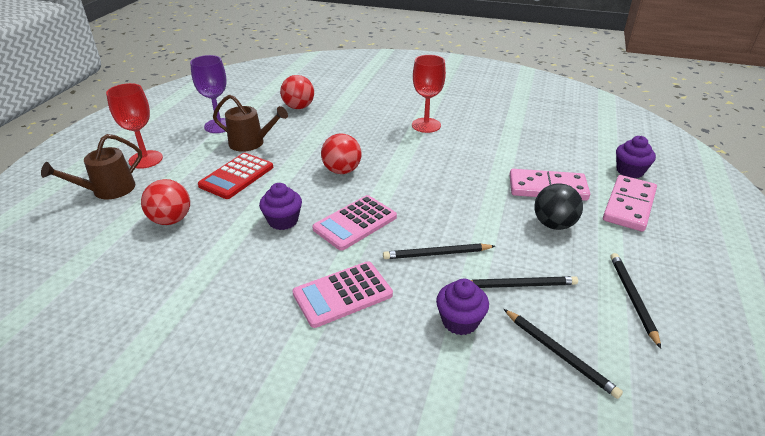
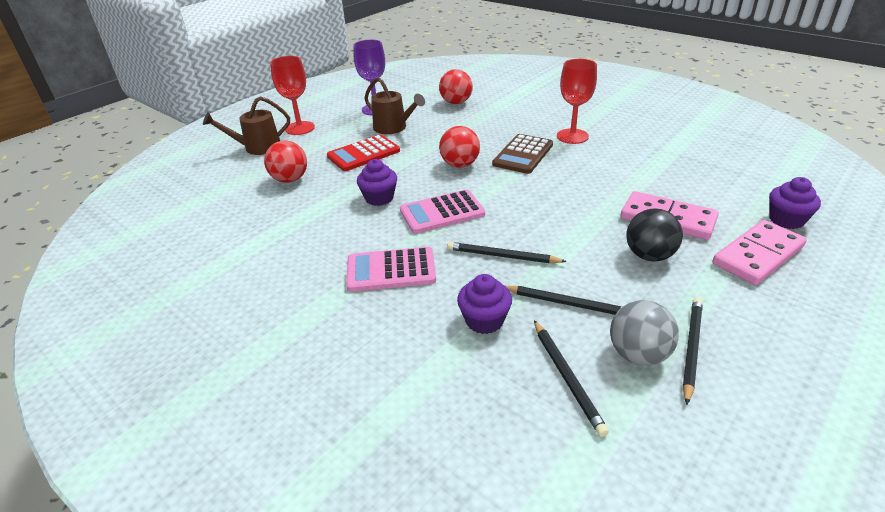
camera: 25 degrees right, 0 degrees up
(394, 150) = (523, 154): none -> brown calculator
(599, 315) = (638, 354): none -> grey ball

